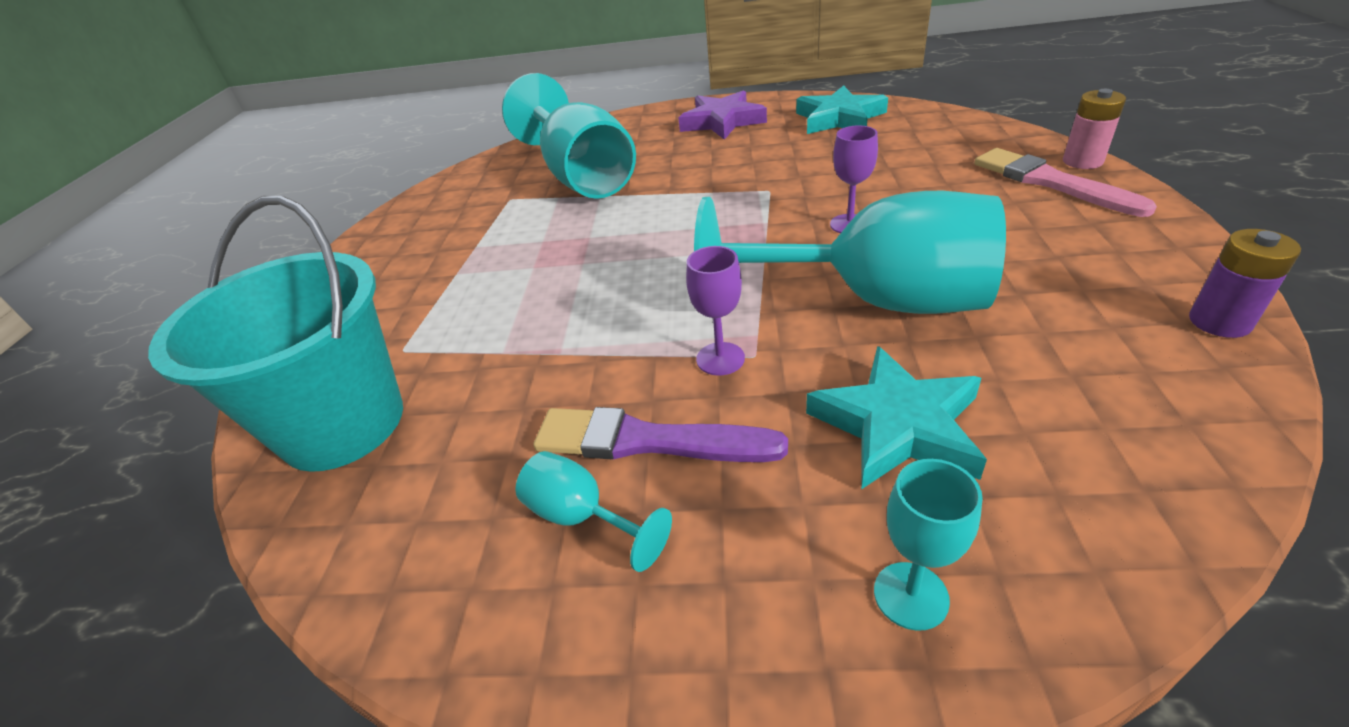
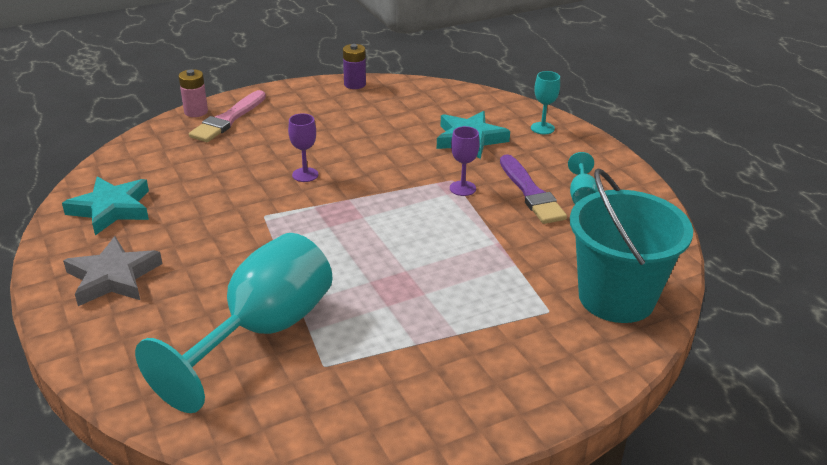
camera: 125 degrees left, 5 degrees down
(722, 121) = (113, 277): purple star -> grey star
(873, 300) = (385, 156): turquoise goblet -> none

